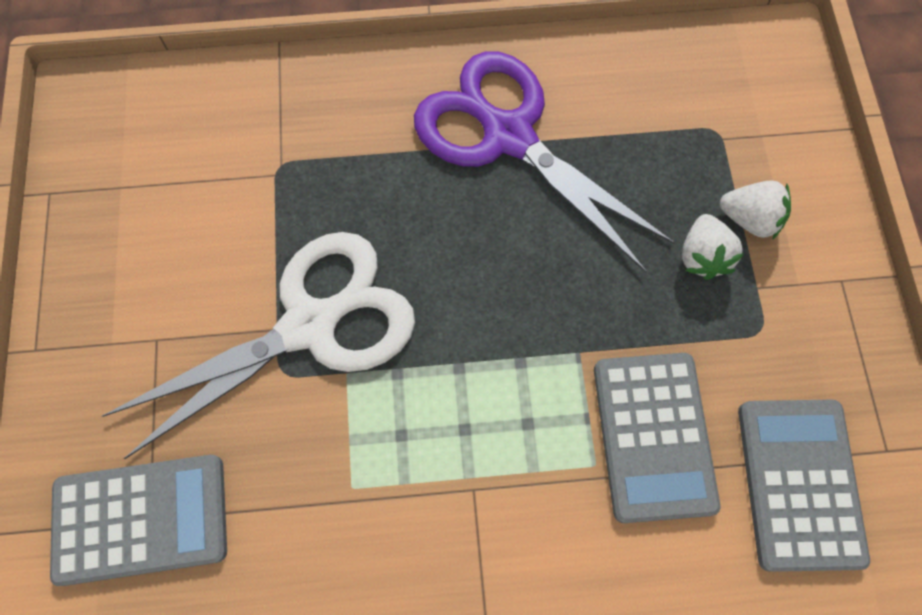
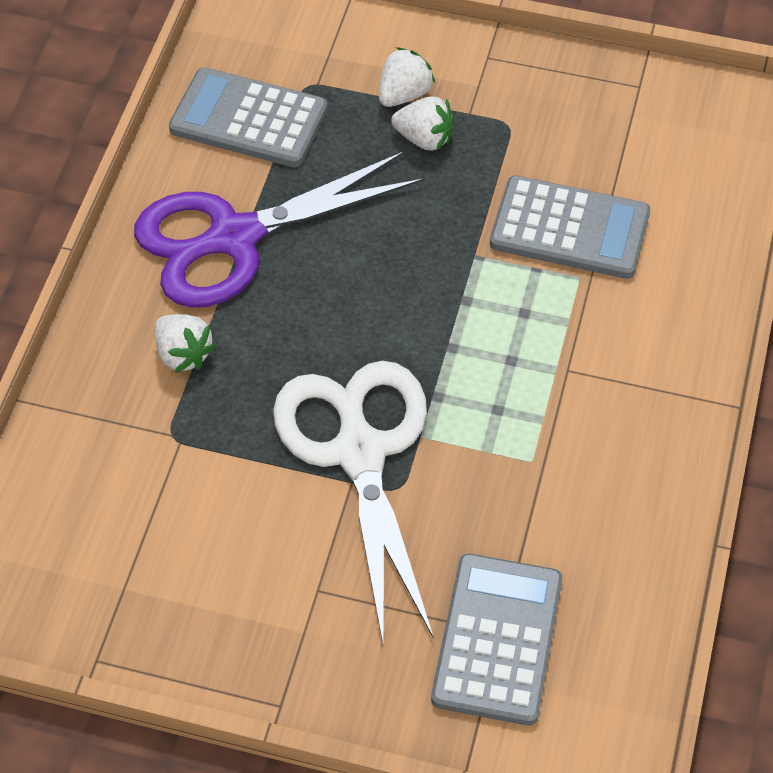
camera: 70 degrees left, 15 degrees down
(366, 143) = (183, 354): none -> white strawberry
(799, 483) = (644, 149): grey calculator -> grey calculator (249, 119)

